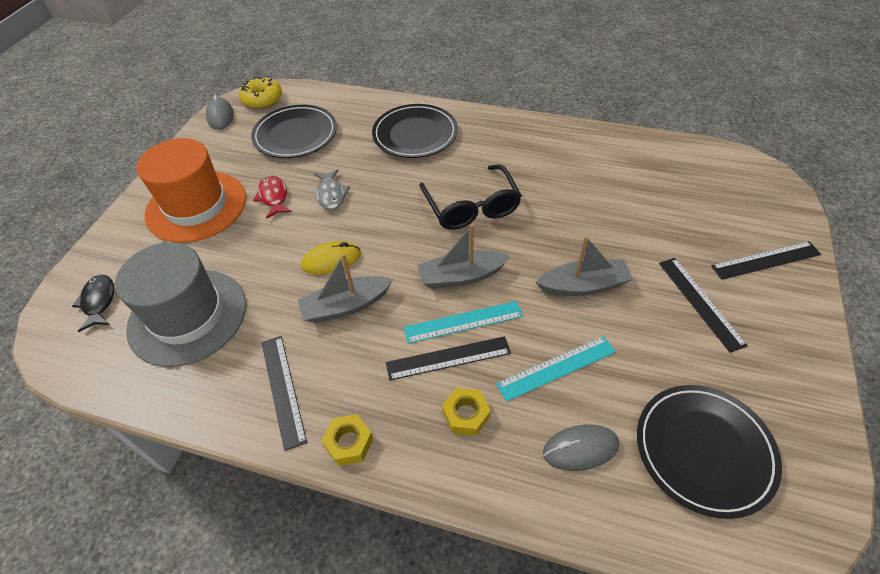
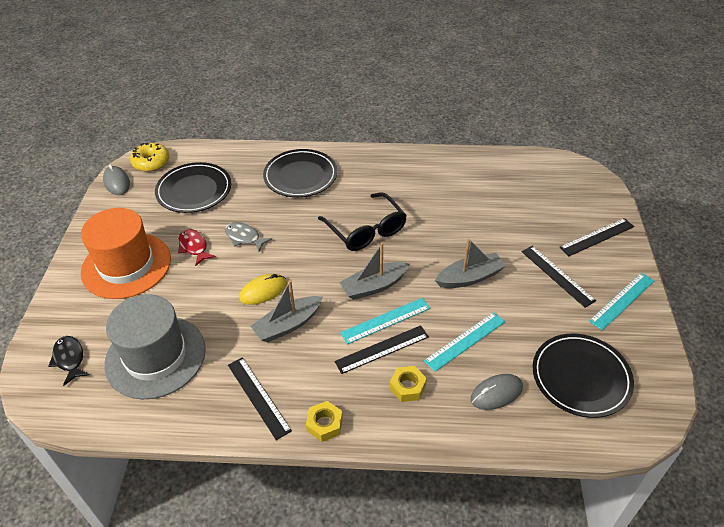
camera: 15 degrees left, 5 degrees down
(331, 195) = (244, 237): grey fish -> grey fish turned 150 degrees clockwise
(785, 352) = (622, 300): none -> turquoise ruler

